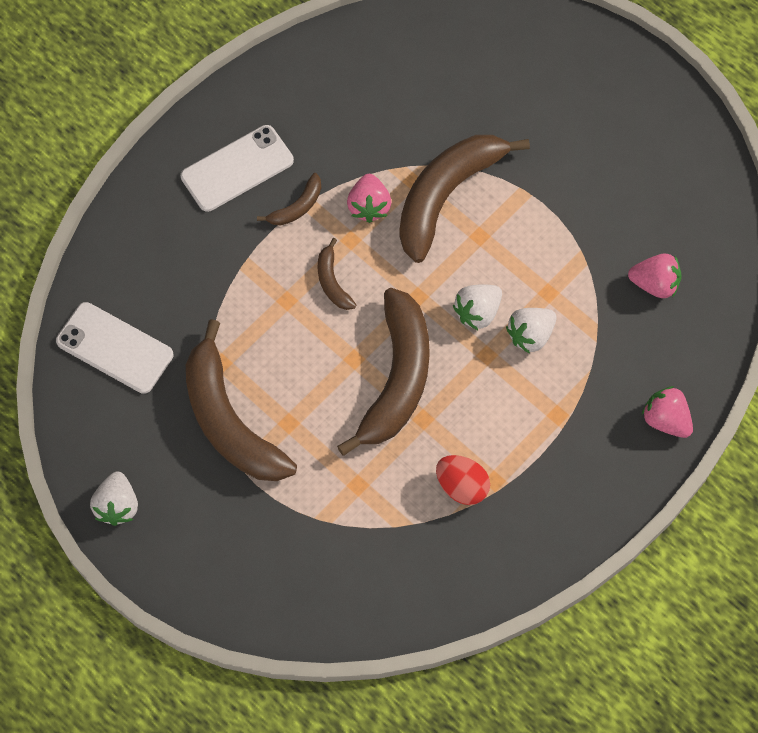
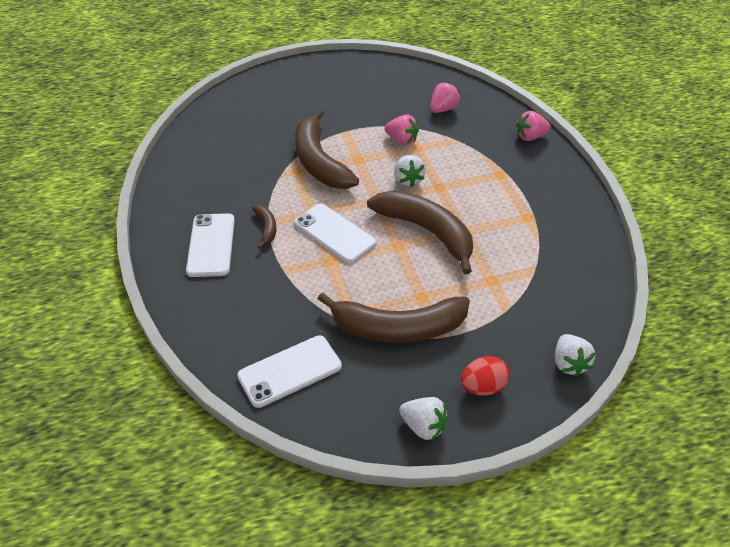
camera: 60 degrees left, 20 degrees down
(332, 282) = (334, 233): brown banana -> white phone
(369, 206) = (296, 196): pink strawberry -> pink strawberry (401, 140)
(462, 486) = (523, 233): red egg -> red egg (482, 387)
(530, 335) = (439, 165): white strawberry -> white strawberry (569, 363)

